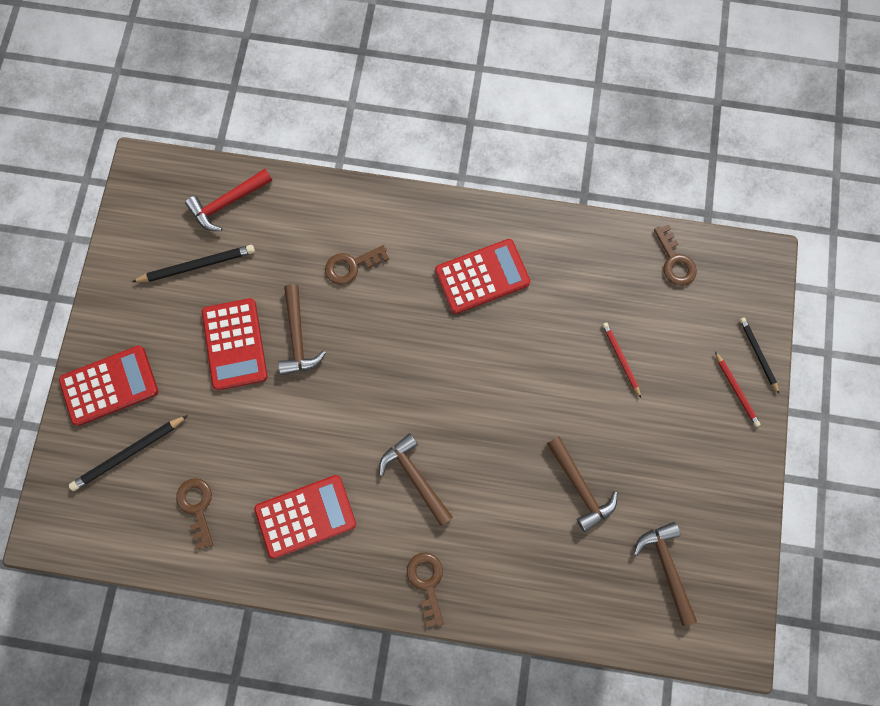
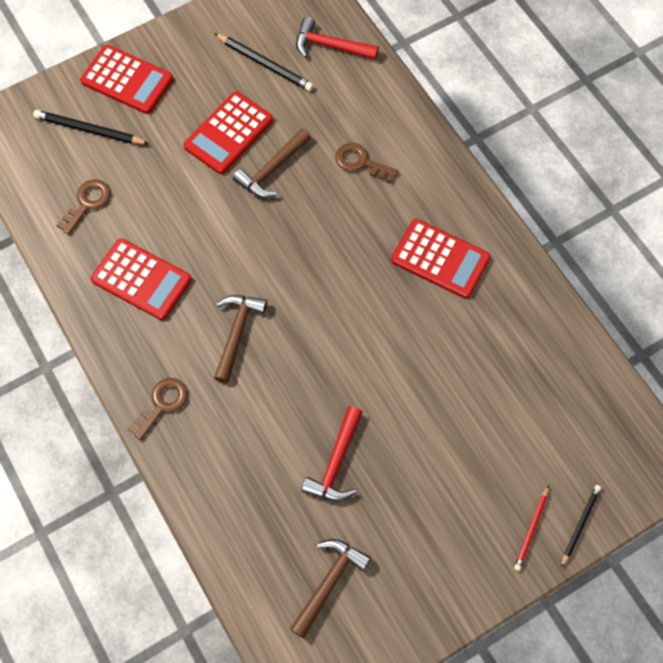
camera: 50 degrees right, 10 degrees down
(580, 486) = (336, 462): brown hammer -> red hammer
(620, 359) = (471, 415): red pencil -> none
(674, 261) = (596, 395): brown key -> none

